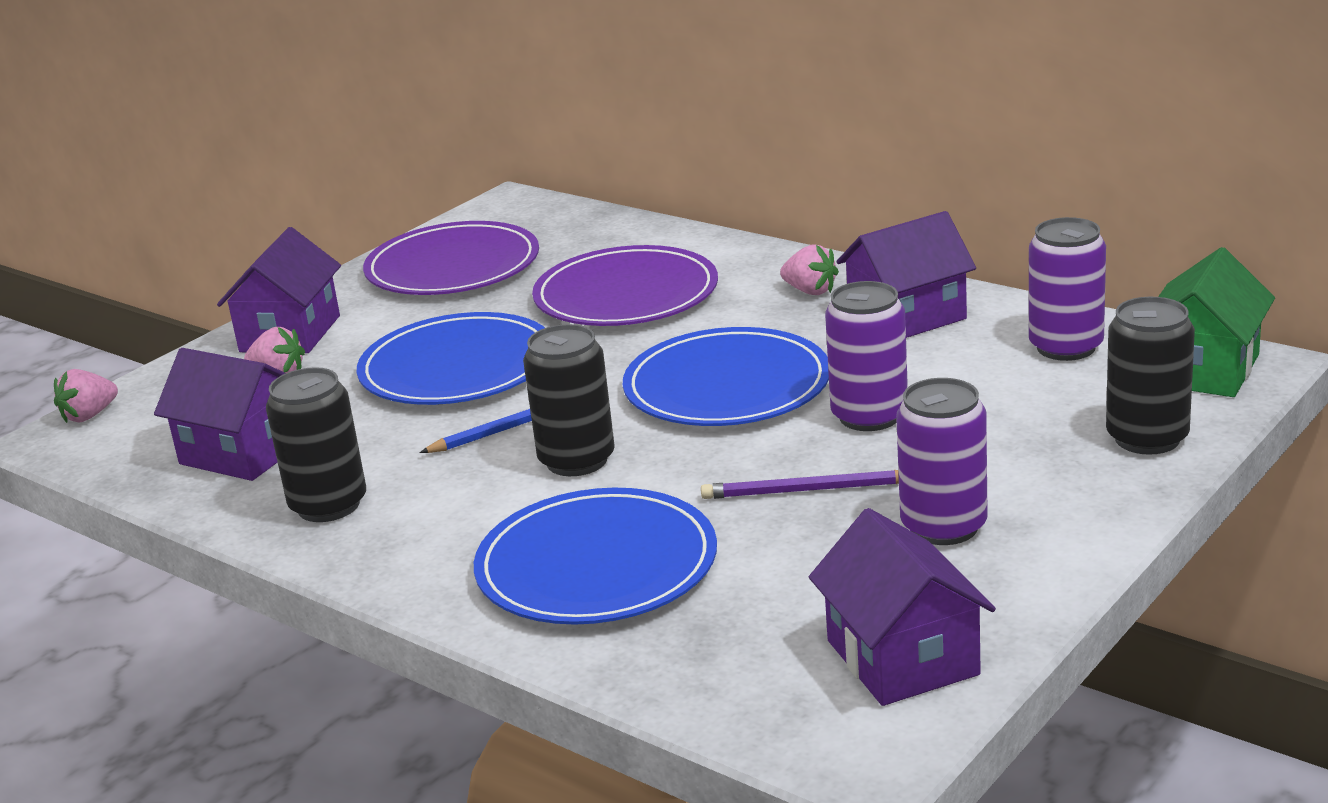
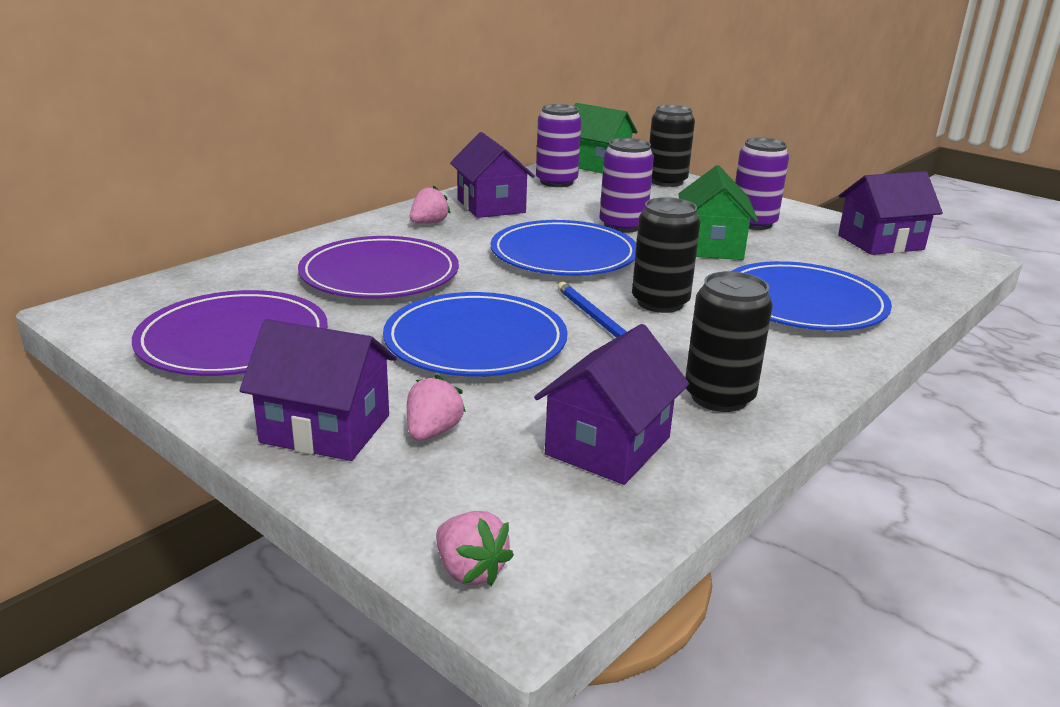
camera: 90 degrees left, 0 degrees up
(807, 490) = (711, 246): purple pencil -> green house

